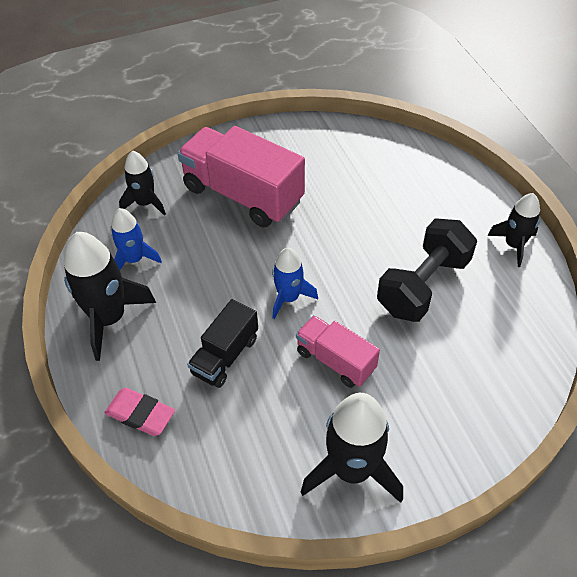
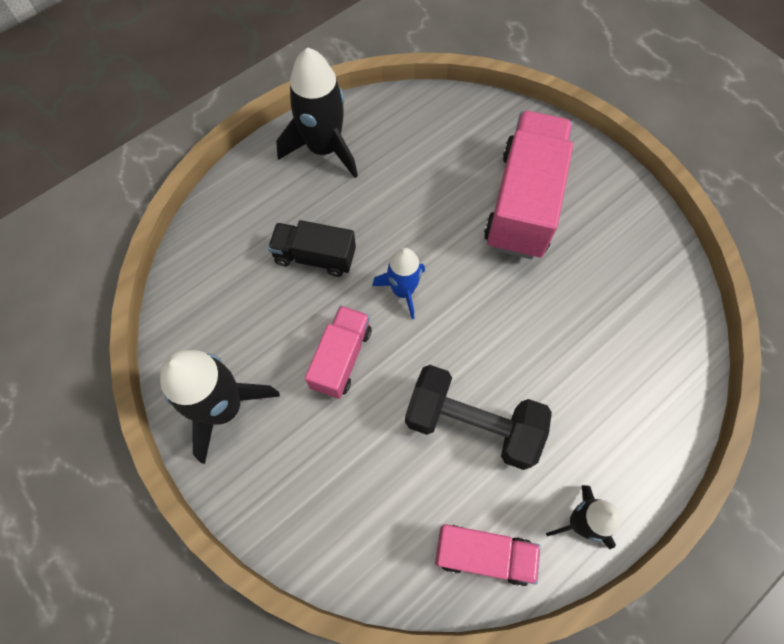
camera: 70 degrees right, 15 degrees up
(134, 259) = (397, 141): blue rocket -> none
(140, 414) = (234, 212): pink eraser -> none
(145, 203) = (471, 122): black rocket -> none
(526, 309) = (483, 554): none -> pink truck

